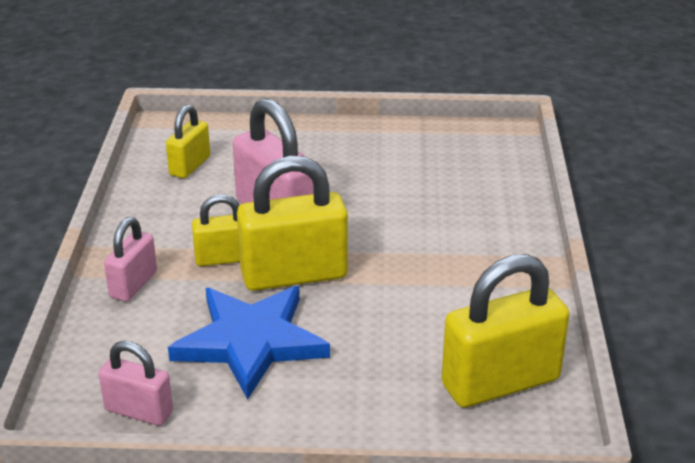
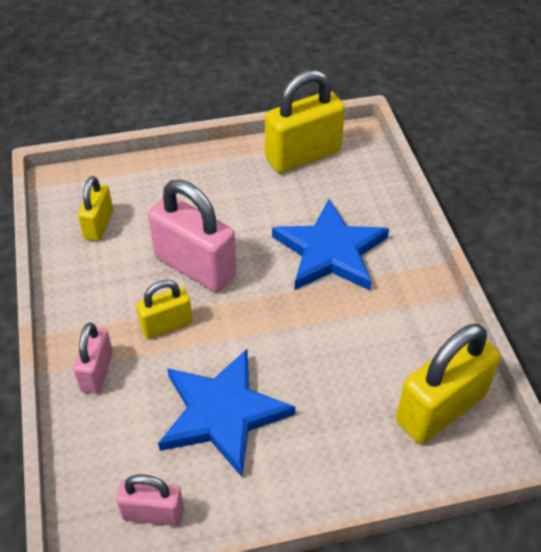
camera: 15 degrees left, 15 degrees up
(294, 275) = (233, 331): yellow padlock -> yellow padlock (303, 155)
(433, 225) = (330, 251): none -> blue star

